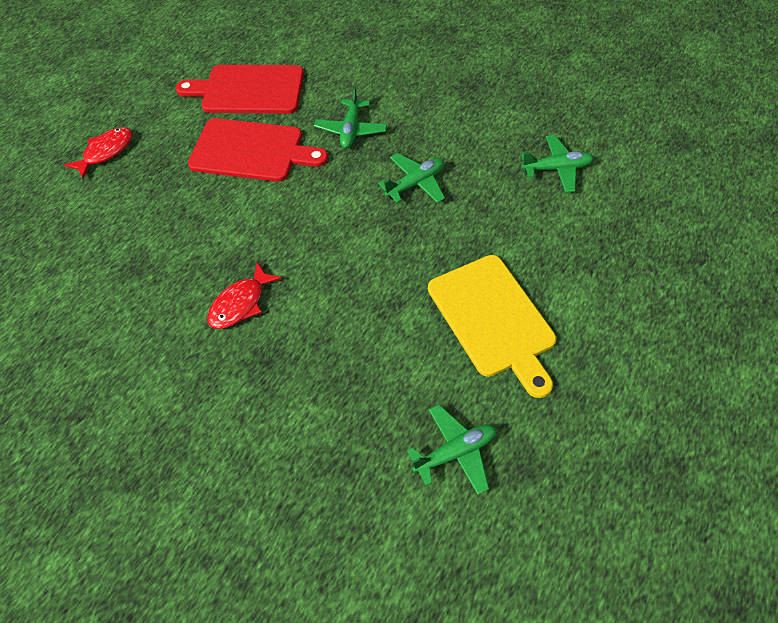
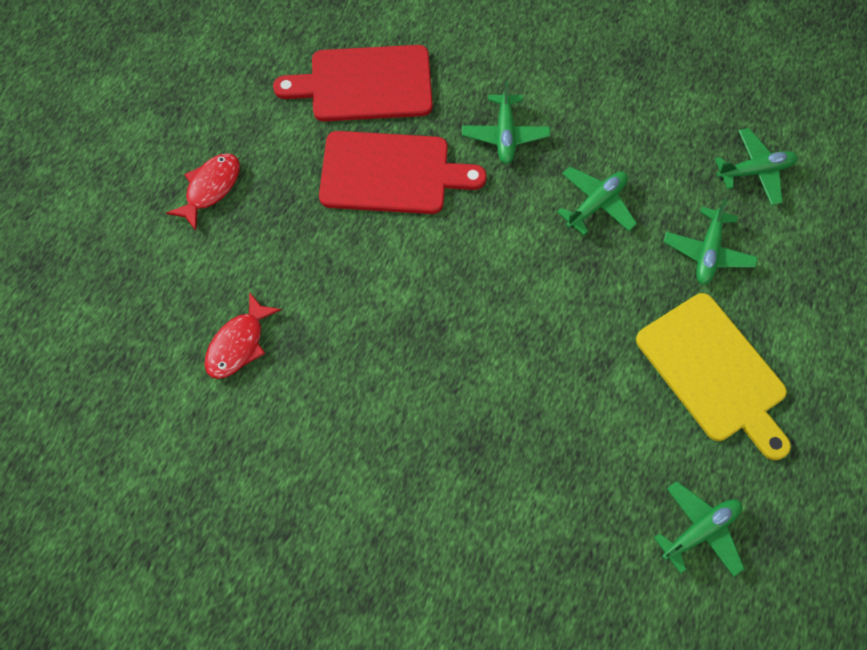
camera: 10 degrees left, 10 degrees up
(240, 303) = (429, 379): red fish -> red fish (238, 344)
(505, 225) = (707, 252): none -> green plane

